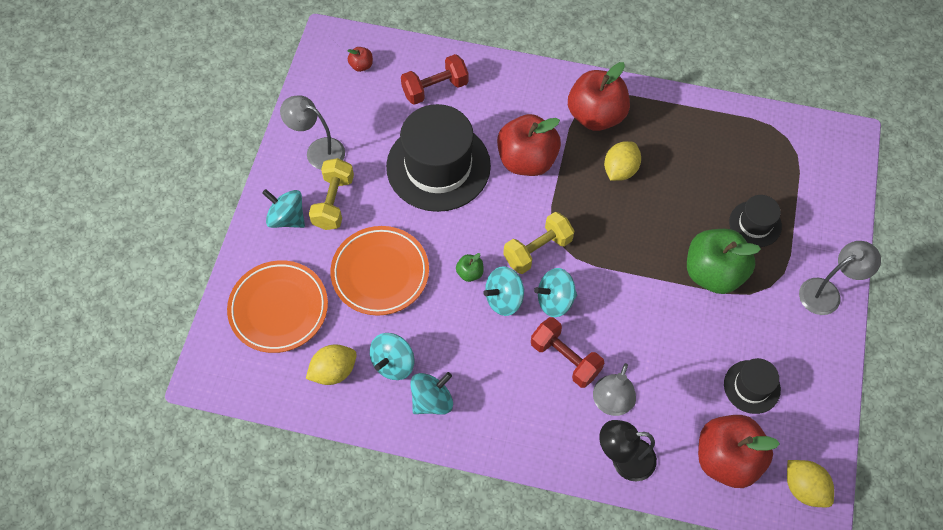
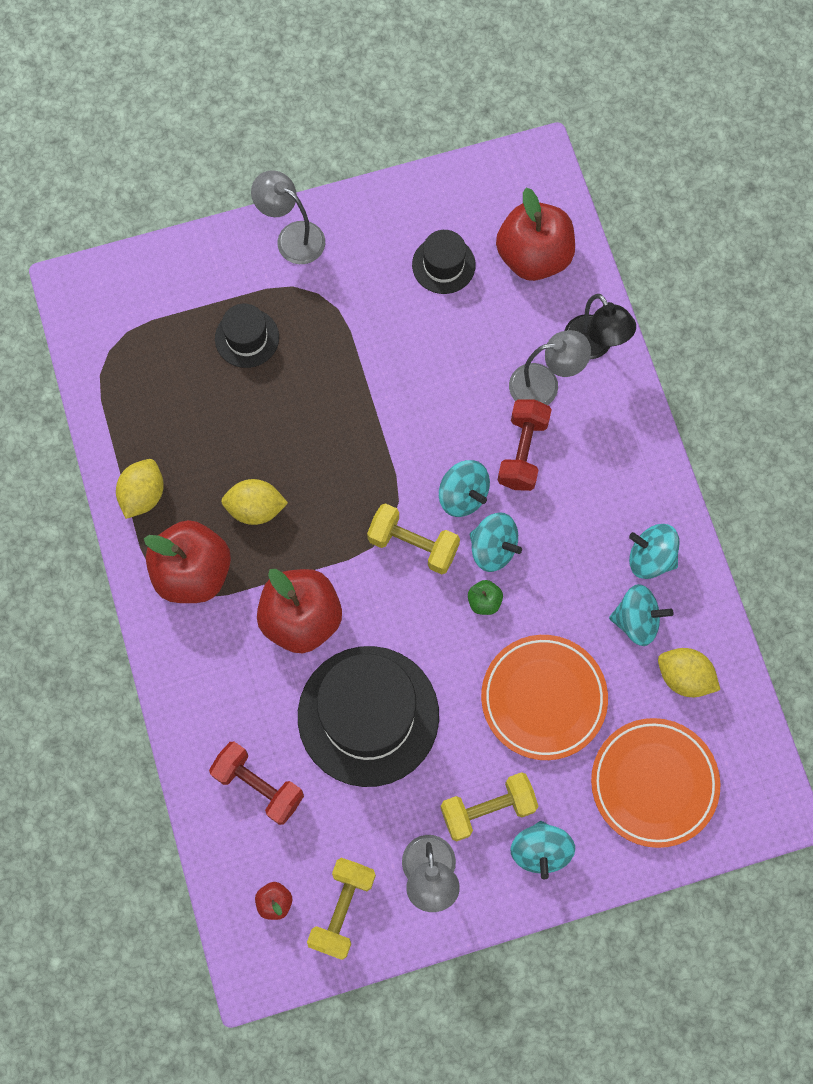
camera: 120 degrees left, 10 degrees up
(332, 96) = (342, 909): none -> yellow dumbbell
(713, 273) = (333, 354): green apple -> none
(804, 488) = (519, 180): yellow lemon -> yellow lemon (143, 495)

